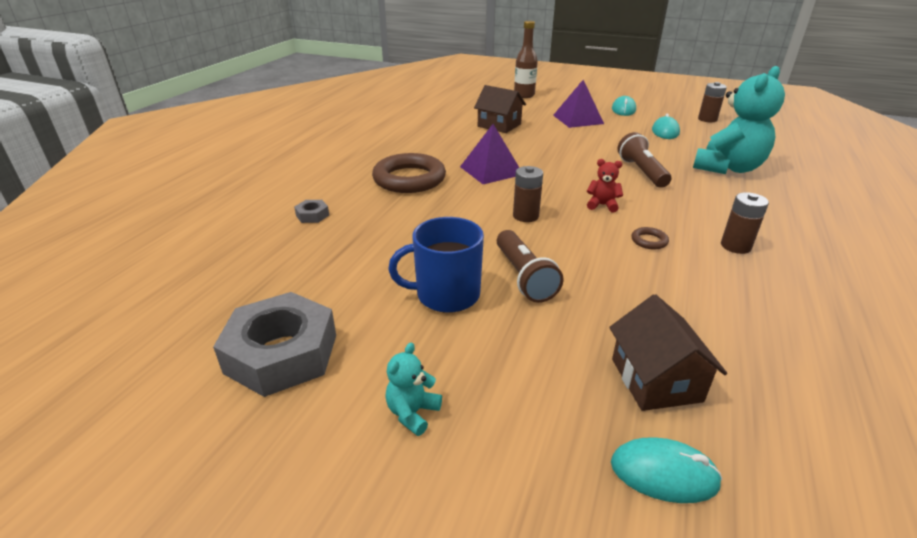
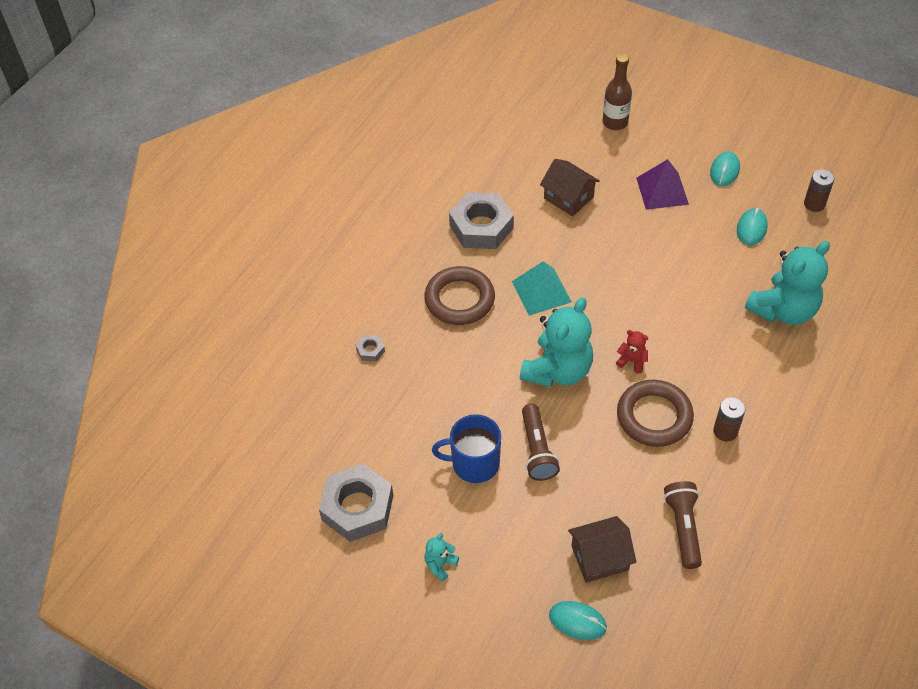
camera: 10 degrees right, 20 degrees up
(424, 141) = (481, 227): none -> grey nut
(491, 170) = (541, 291): purple pyramid -> turquoise pyramid
(525, 216) = (557, 370): brown battery -> turquoise teddy bear
(642, 172) = (691, 308): brown flashlight -> brown flashlight (683, 528)
(649, 241) = (654, 416): brown ring -> brown ring, size x2.48
(655, 380) = (600, 558): brown house -> brown house turned 75 degrees clockwise

